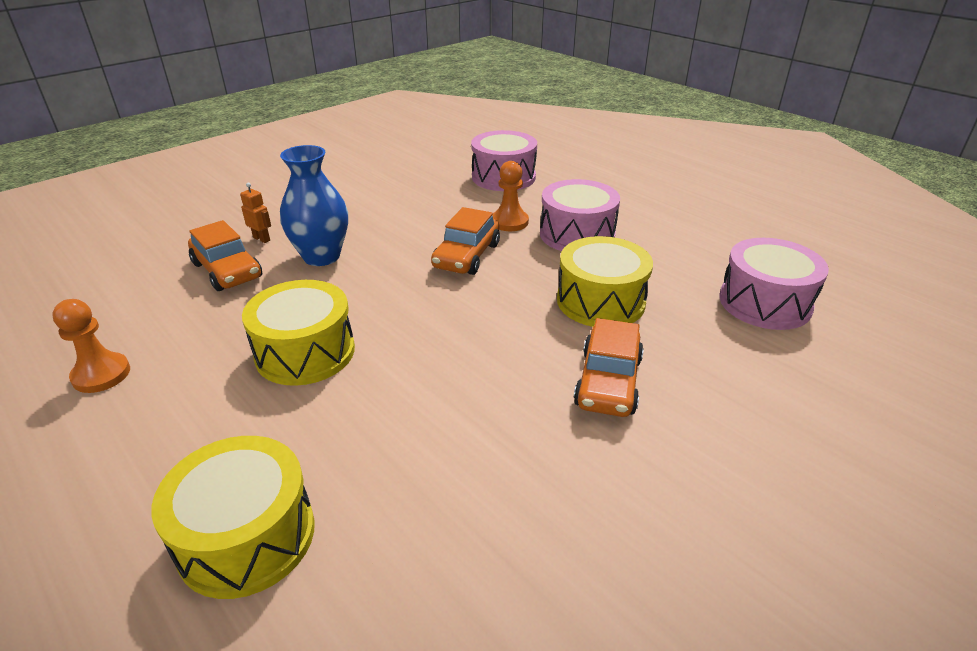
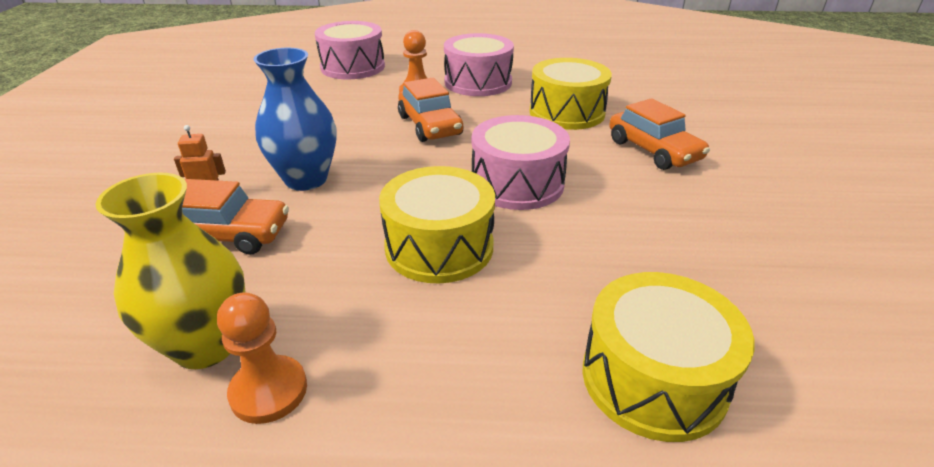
camera: 45 degrees left, 0 degrees up
(122, 330) = (206, 345): none -> yellow vase
(764, 303) = (642, 76): pink drum -> pink drum (517, 183)

